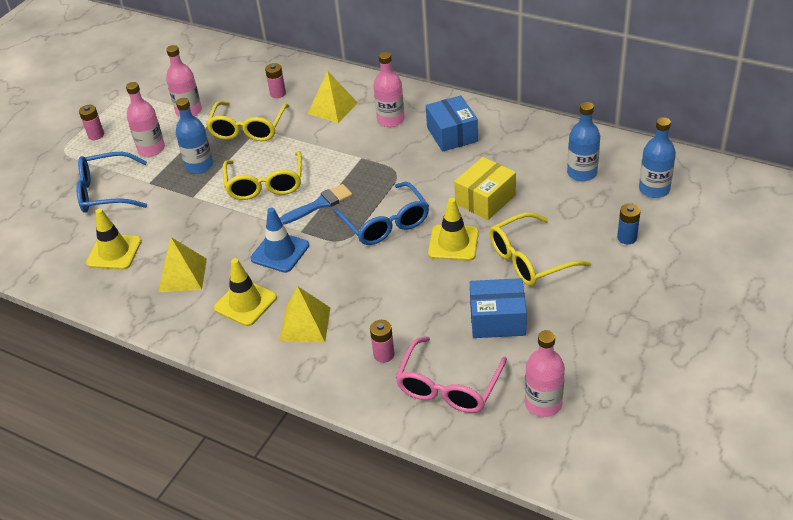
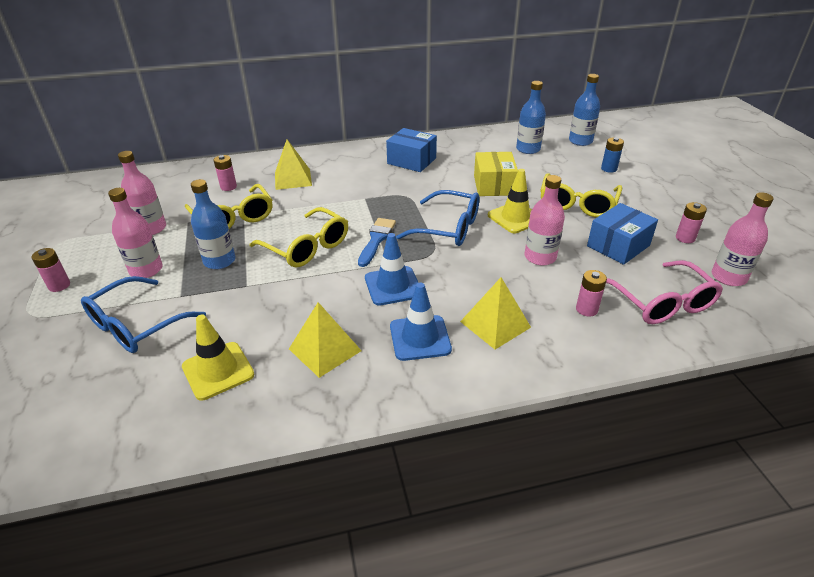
camera: 45 degrees left, 5 degrees down
(245, 303) = (420, 338): yellow traffic cone -> blue traffic cone
(390, 120) = (352, 169): pink bottle -> pink bottle (540, 257)
(570, 348) = (685, 238): none -> pink battery

